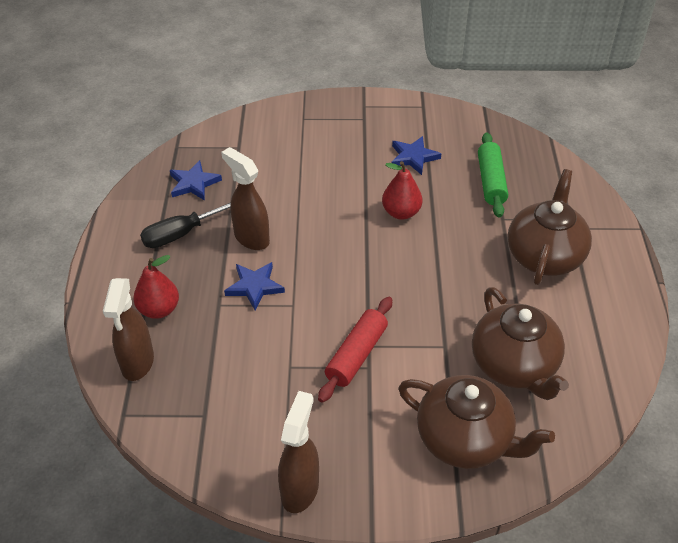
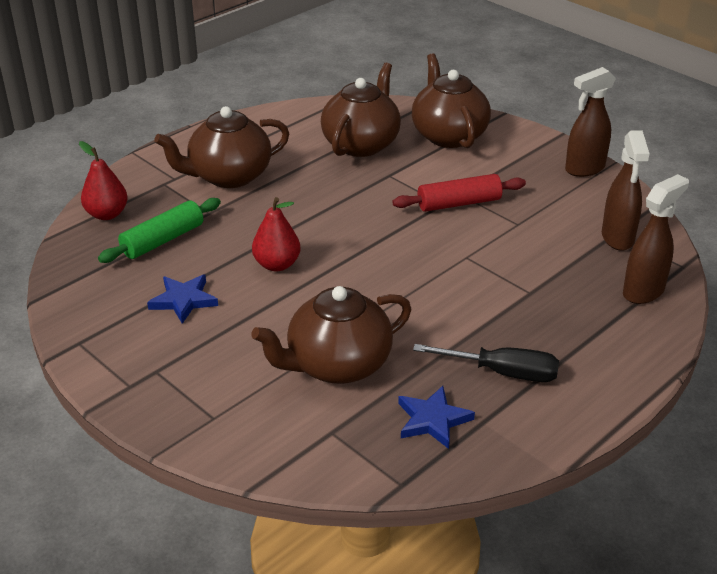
camera: 135 degrees left, 10 degrees down
(159, 309) = (589, 319): red pear -> red pear (107, 214)
(251, 238) = (438, 326): brown spray bottle -> brown spray bottle (617, 238)
(254, 287) = (483, 287): blue star -> none
(279, 178) = (337, 365): none -> brown teapot

